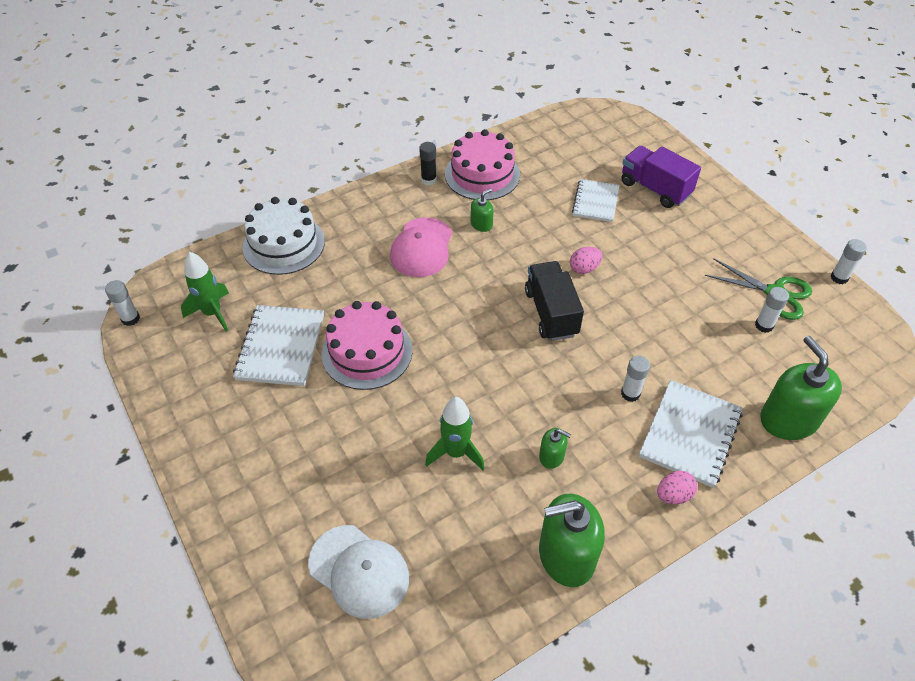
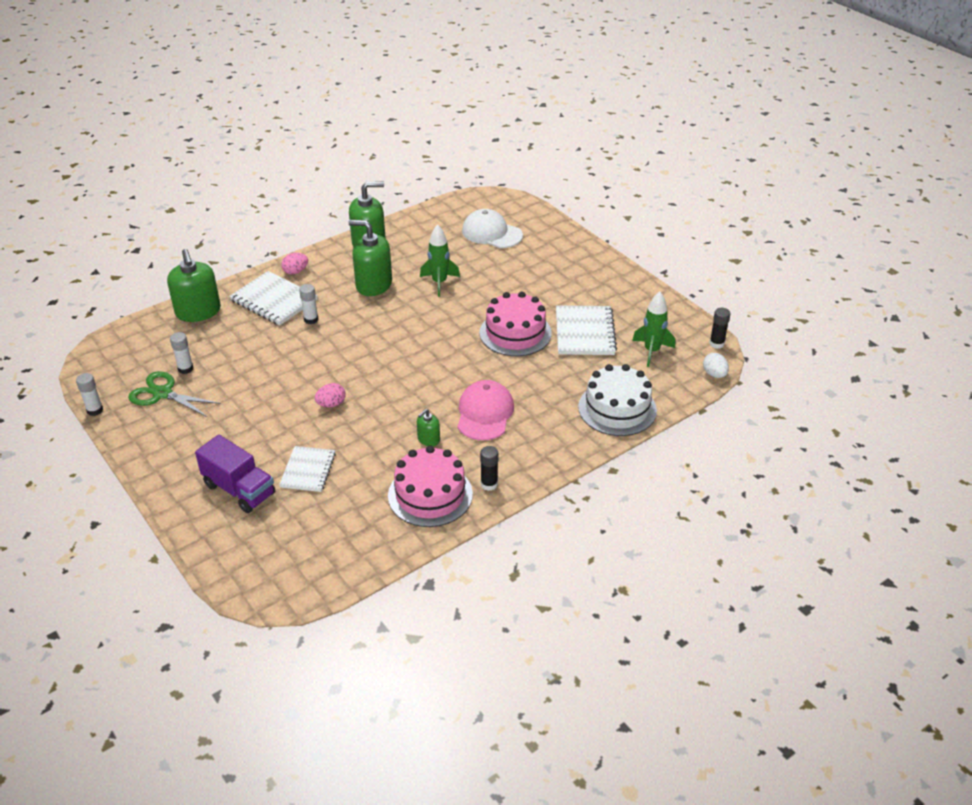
camera: 175 degrees right, 10 degrees down
(130, 319) = (716, 344): white glue stick -> black glue stick
(159, 278) = (714, 374): none -> white egg
(551, 313) = (365, 368): black truck -> none
(551, 456) = (373, 284): green soap dispenser -> green soap dispenser, size x2.07
(690, 434) = (274, 300): white notebook -> white notebook turned 75 degrees counterclockwise

